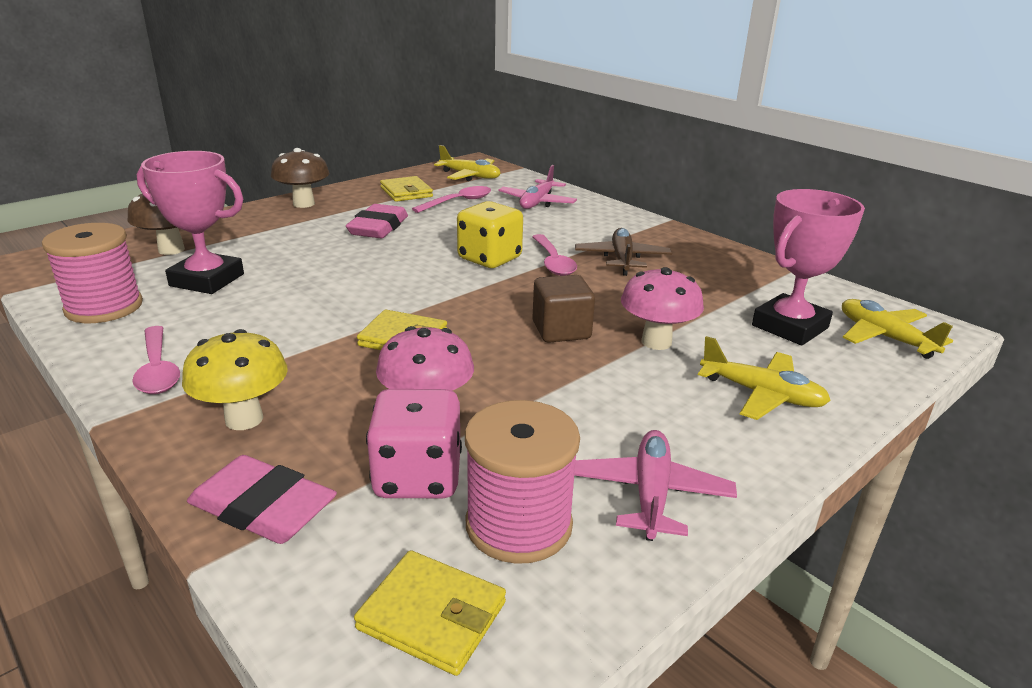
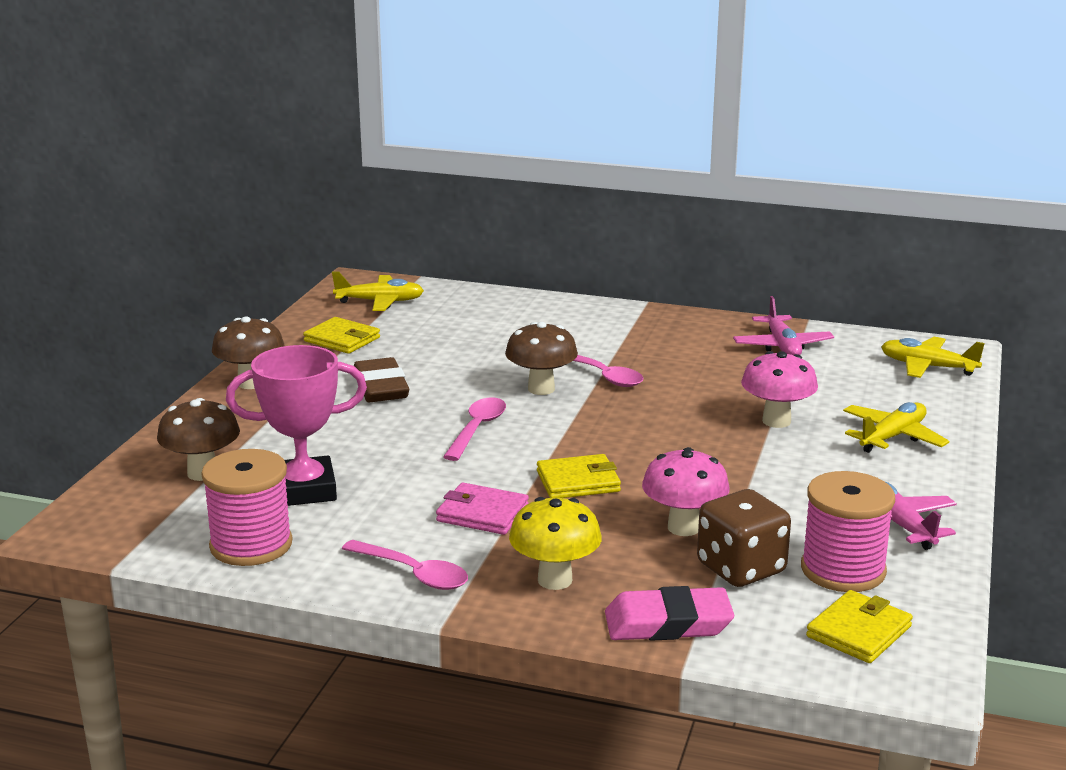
camera: 30 degrees left, 5 degrees down
(289, 339) = (482, 513): none -> pink wallet
(378, 227) = (381, 387): pink eraser -> brown eraser
(417, 477) = (741, 568): pink dice -> brown dice
(432, 616) = (859, 631): yellow wallet -> yellow wallet turned 45 degrees counterclockwise
(458, 202) = (417, 336): pink spoon -> pink spoon (477, 429)
(489, 259) = (541, 389): yellow dice -> brown mushroom
(537, 202) = (497, 316): pink plane -> pink plane (782, 346)
(561, 330) = (693, 435): brown cube -> none
(622, 259) = (658, 356): brown plane -> none
(761, 394) = (892, 437): yellow plane -> yellow plane turned 45 degrees counterclockwise
(790, 327) = (856, 378): pink trophy -> none

